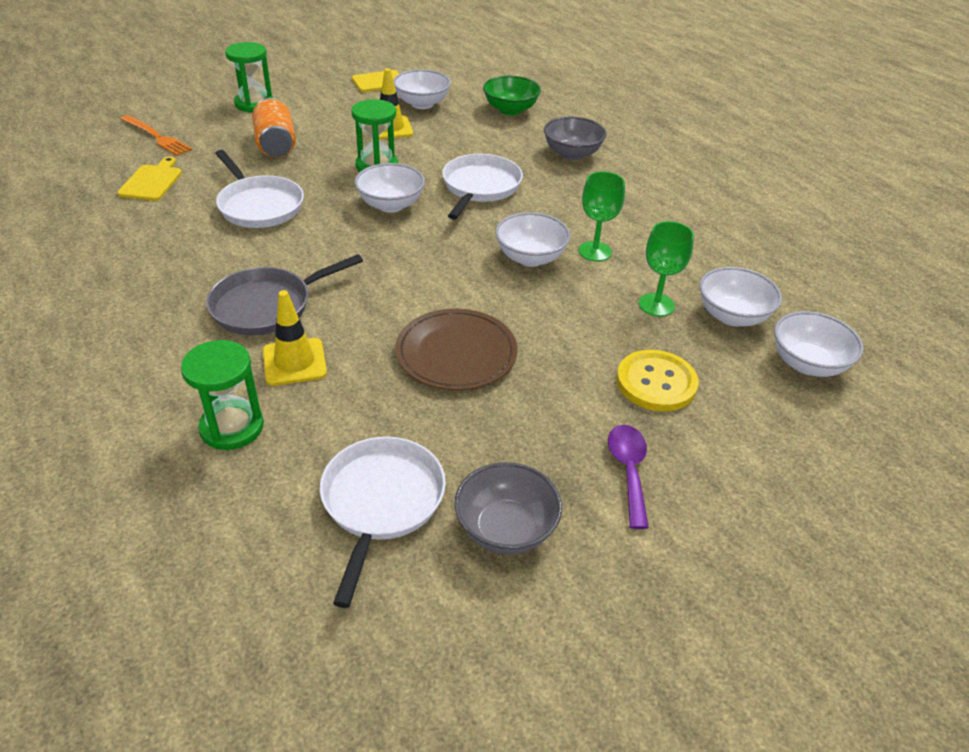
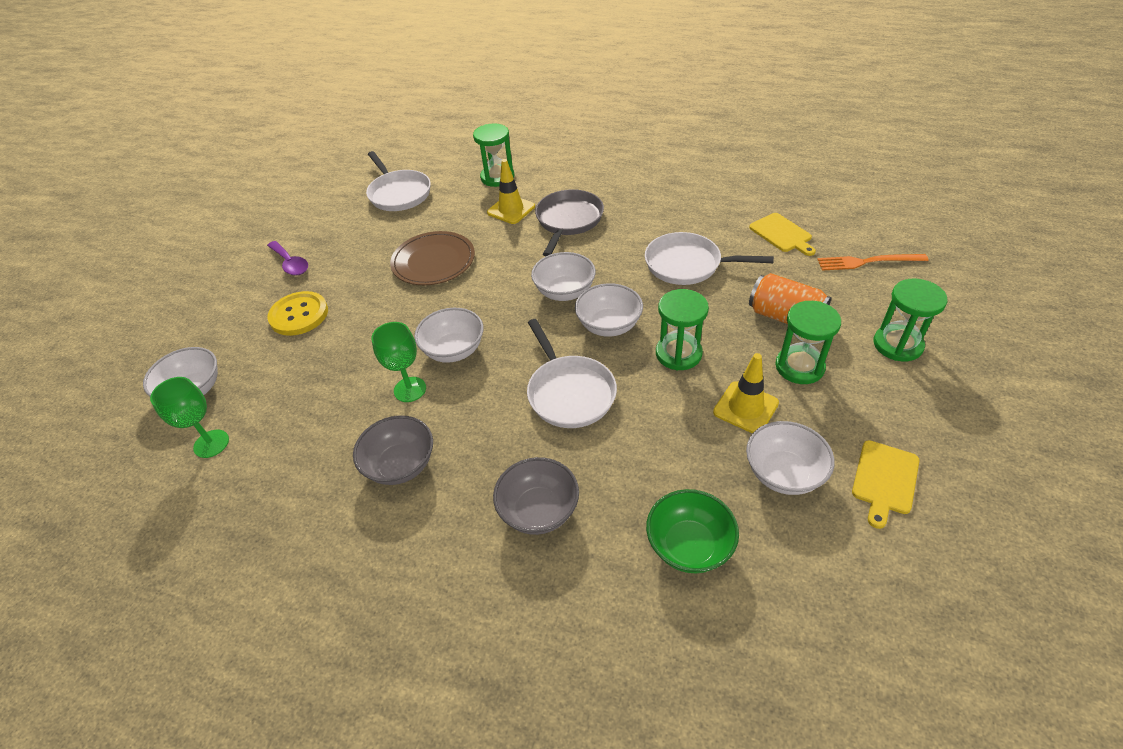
camera: 145 degrees right, 5 degrees up
(324, 125) = (799, 367): none -> green hourglass
(506, 529) = (335, 214): grey bowl -> grey bowl (401, 465)
(656, 305) = (329, 370): green goblet -> green goblet (211, 444)
(732, 316) = (264, 398): white bowl -> white bowl (564, 292)

